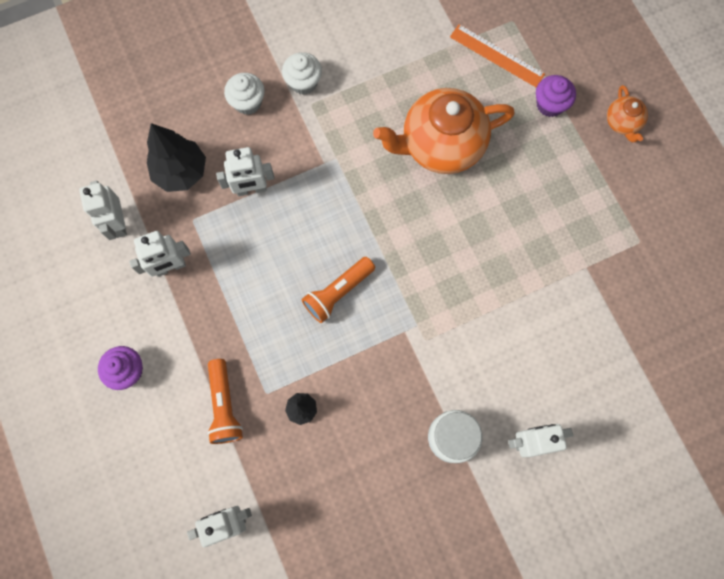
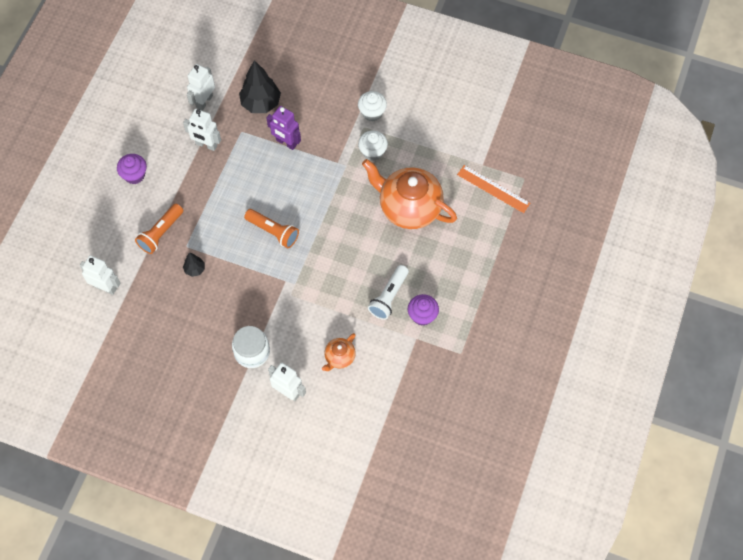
camera: 45 degrees right, 10 degrees down
(247, 102) = (332, 98): white cupcake -> white cupcake (372, 152)
(251, 189) = (286, 142): white robot -> purple robot
(338, 292) = (273, 231): orange flashlight -> orange flashlight turned 150 degrees counterclockwise
(496, 56) = (493, 189): orange ruler -> orange ruler turned 45 degrees counterclockwise
(518, 251) = (389, 297): none -> white flashlight
(550, 104) = (493, 240): purple cupcake -> purple cupcake (422, 315)
(622, 123) = (524, 285): orange teapot -> orange teapot (339, 357)

